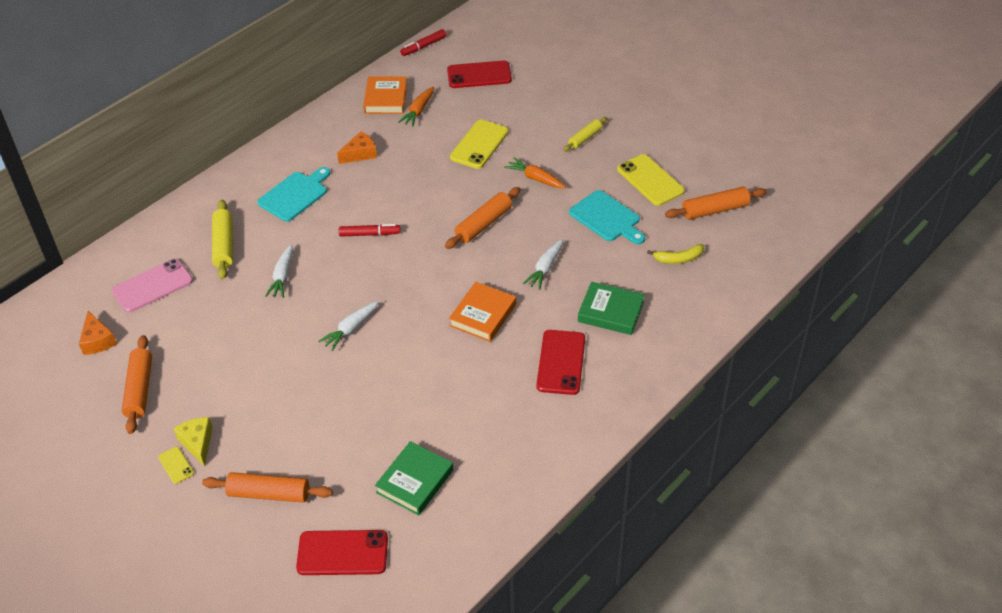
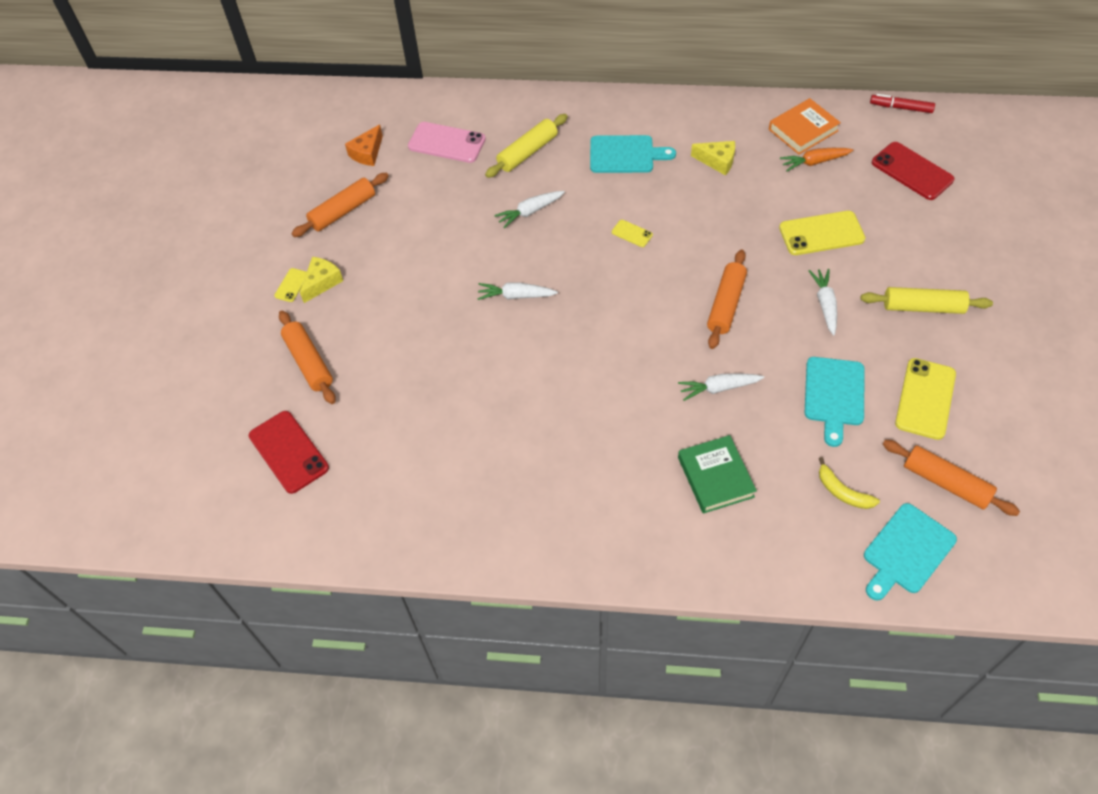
camera: 55 degrees right, 10 degrees up
(360, 154) = (717, 161): orange cheese -> yellow cheese
(369, 234) = (632, 233): red marker -> yellow phone
(415, 481) = (395, 453): green book -> none
(483, 224) = (725, 304): orange rolling pin -> orange rolling pin turned 75 degrees counterclockwise
(483, 315) = (617, 378): orange book -> none
(535, 178) = (825, 304): orange carrot -> white carrot
(561, 362) = (616, 476): red phone -> none
(585, 138) = (923, 307): yellow rolling pin -> yellow rolling pin, size x1.55
(744, 257) = (907, 551): none -> turquoise cutting board

